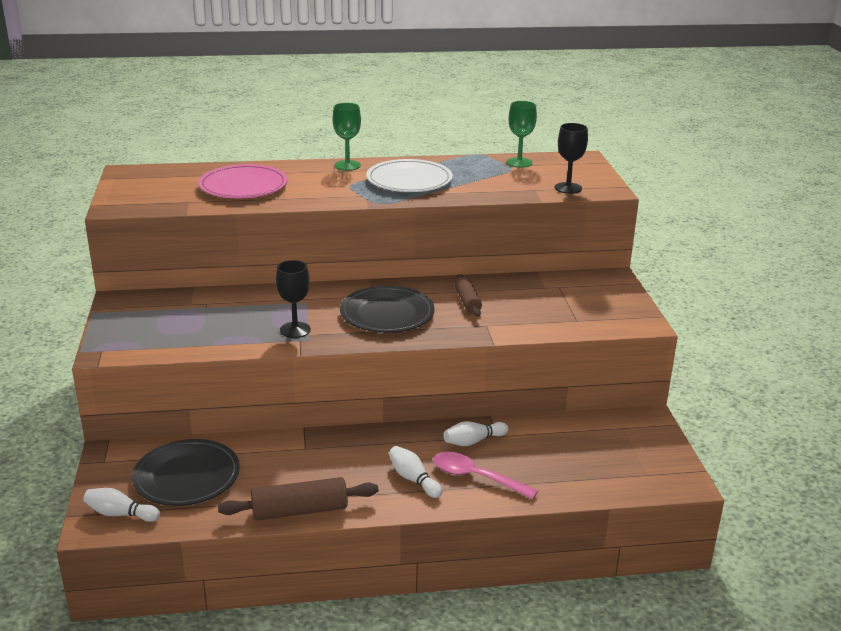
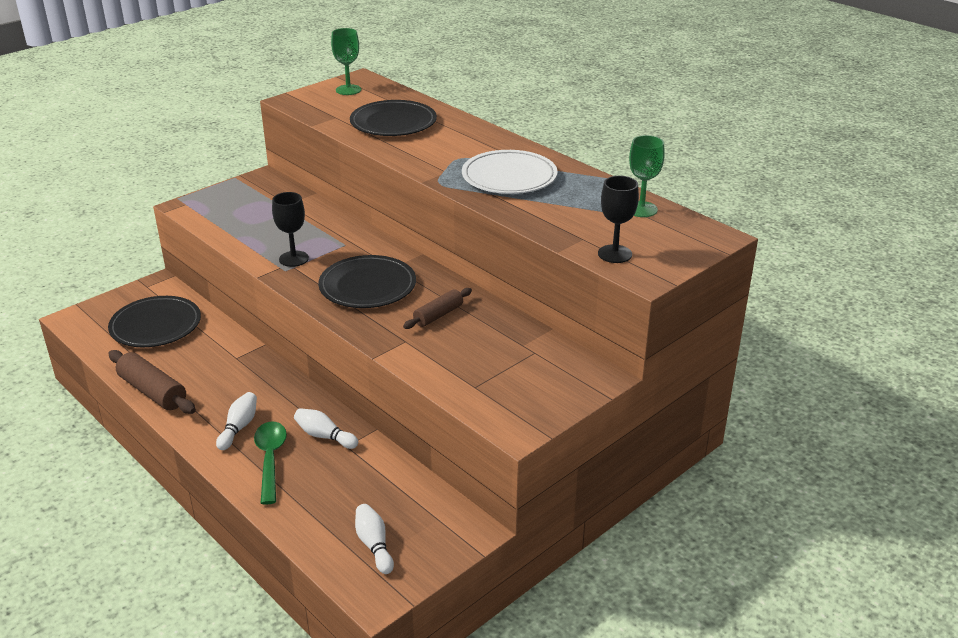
camera: 55 degrees right, 5 degrees up
(120, 514) = (92, 321): white bowling pin -> white bowling pin (374, 545)
(243, 186) = (393, 123): pink plate -> black plate
(347, 165) = (501, 142): green goblet -> green goblet (348, 90)
(476, 477) = (270, 459): pink spoon -> green spoon

